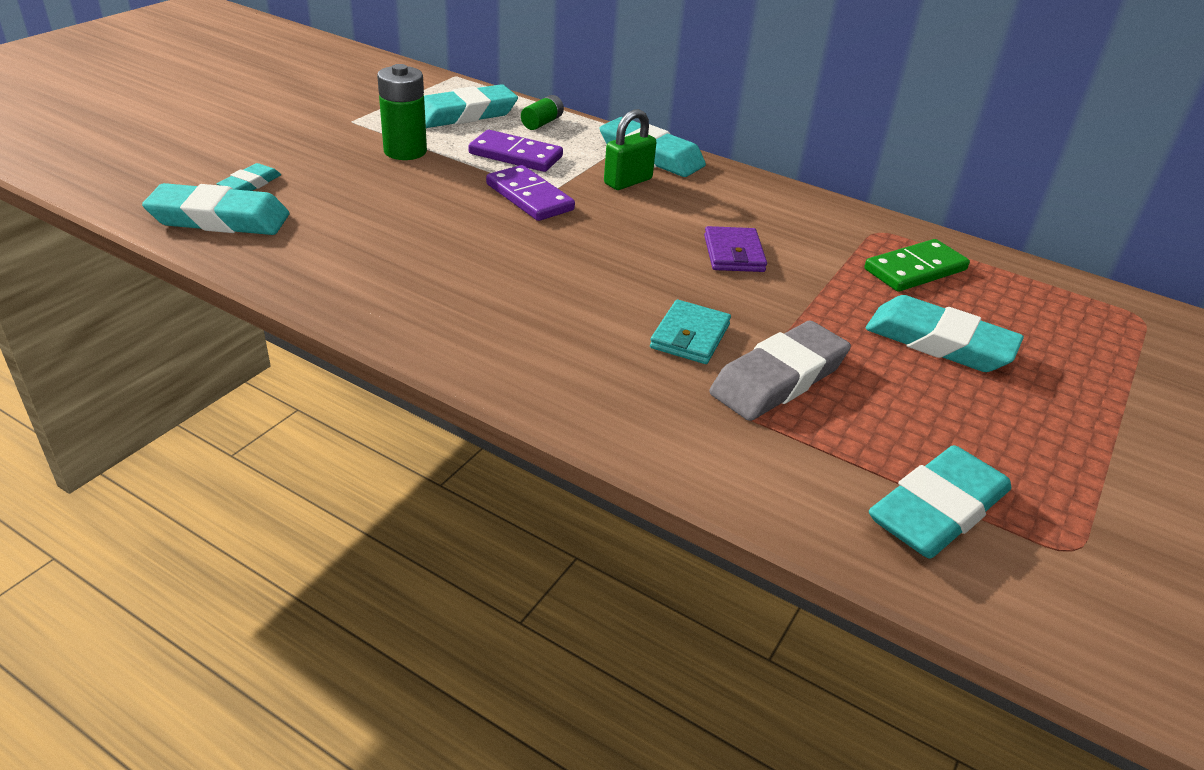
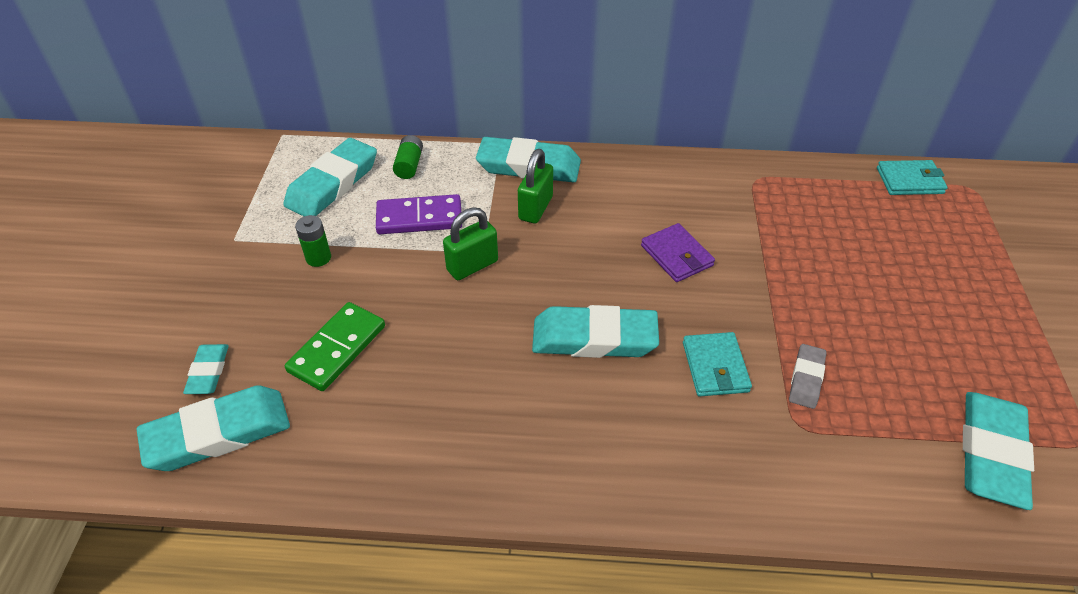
camera: 25 degrees left, 10 degrees up
(405, 151) = (318, 258): green battery -> green battery, size x0.58
(529, 197) = (472, 266): purple domino -> green padlock
(778, 378) = (806, 379): grey eraser -> grey eraser, size x0.53
(915, 269) = (808, 210): green domino -> green domino (337, 348)
(939, 342) = (876, 281): turquoise eraser -> turquoise eraser (594, 338)
(1064, 287) = (909, 181): none -> turquoise wallet

